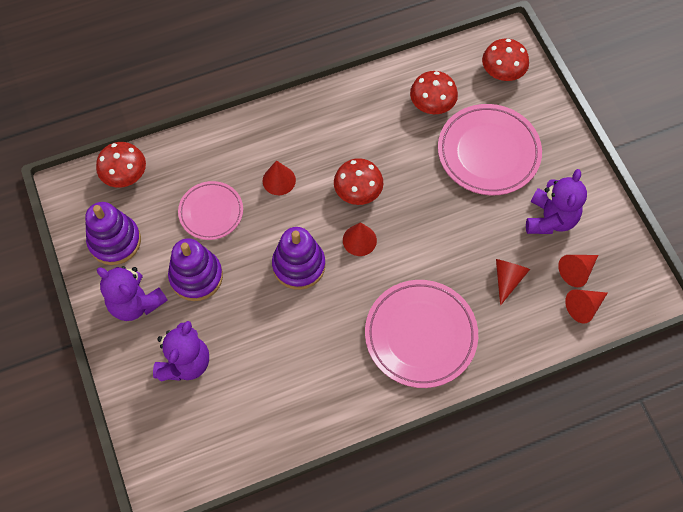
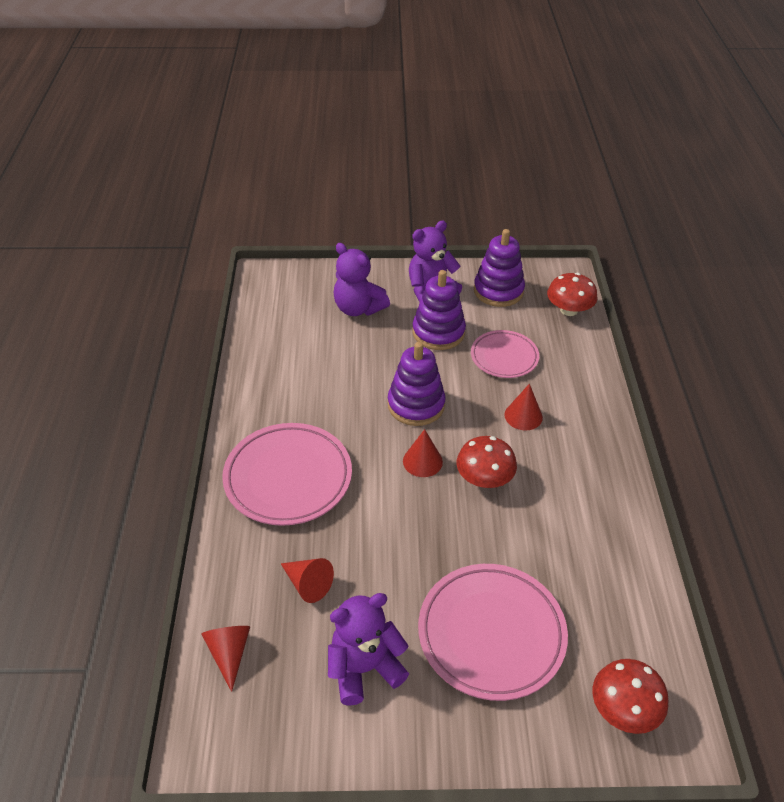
camera: 110 degrees right, 20 degrees down
(432, 104) = (588, 595): red mushroom -> none
(550, 219) = (364, 668): purple teddy bear -> purple teddy bear turned 120 degrees clockwise
(576, 271) = (278, 667): red cone -> none

